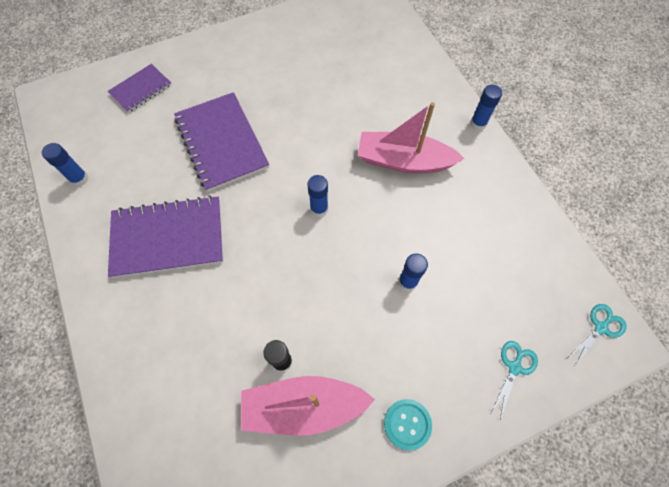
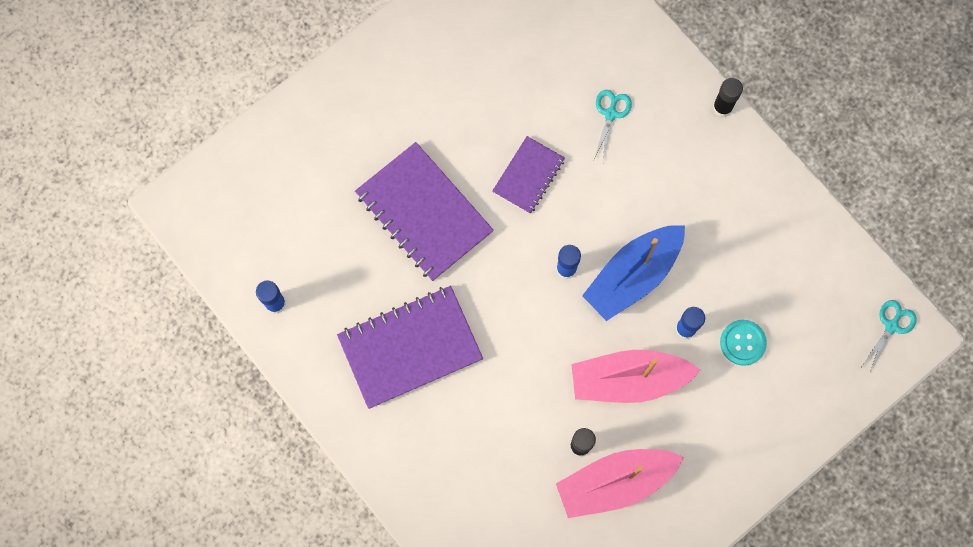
camera: 15 degrees left, 10 degrees up
(141, 89) = (293, 163): purple notebook -> purple notebook (528, 176)
(373, 227) = (633, 275): none -> blue boat
(404, 161) = (646, 182): pink boat -> pink boat (628, 380)
(407, 424) = (719, 472): turquoise button -> turquoise button (742, 343)
(478, 123) = (722, 107): blue glue stick -> black glue stick
(514, 367) = (811, 390): turquoise scissors -> turquoise scissors (611, 114)

